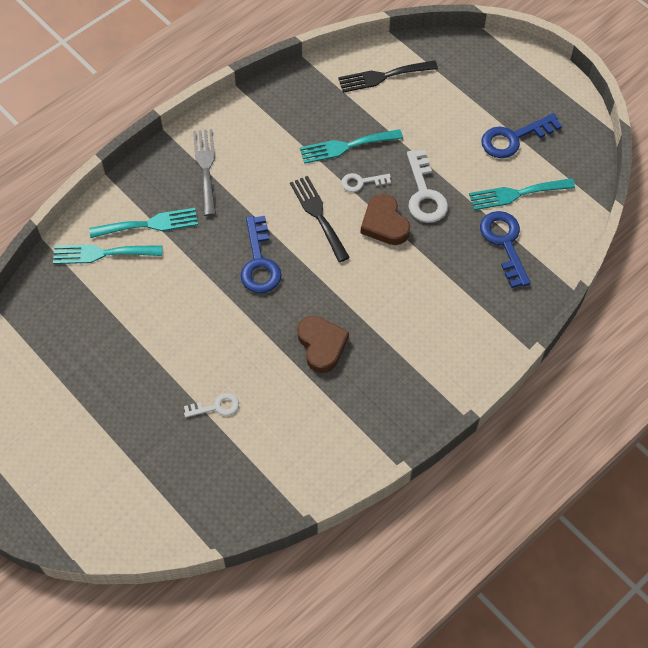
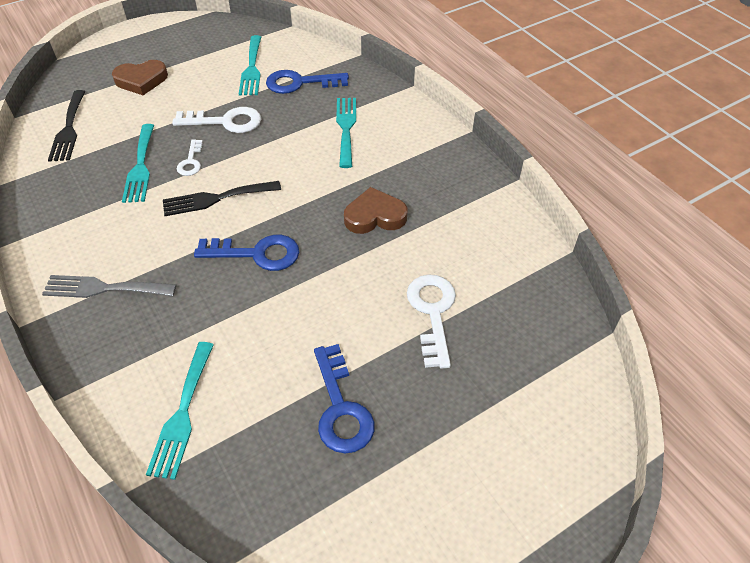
camera: 80 degrees left, 10 degrees down
(149, 224) = (159, 355): turquoise fork -> turquoise fork (346, 128)
(216, 407) = (432, 313): white key -> white key, size x1.74
(384, 223) = (247, 152): brown heart -> brown heart (141, 80)
(514, 138) = (192, 61): blue key -> blue key (341, 408)

